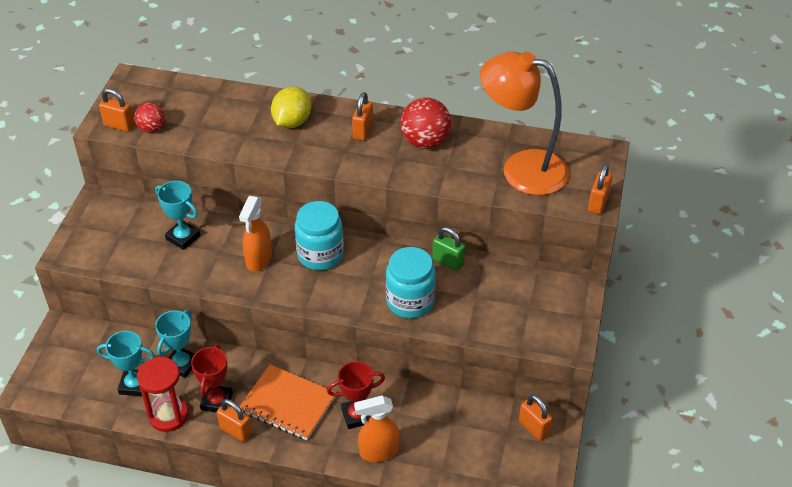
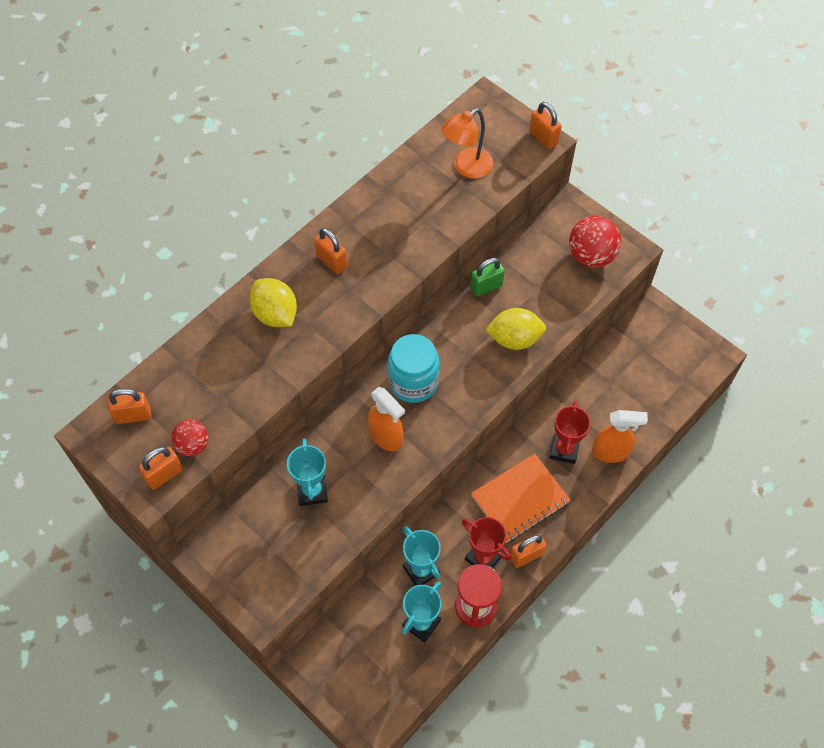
camera: 60 degrees left, 15 degrees up
(183, 237) = (312, 491): turquoise trophy -> turquoise trophy turned 75 degrees counterclockwise
(378, 452) = (611, 452): orange spray bottle -> orange spray bottle turned 105 degrees counterclockwise
(410, 301) = (514, 339): turquoise jar -> yellow lemon
(425, 142) = (381, 220): red ball -> red ball (591, 256)
(521, 169) = (466, 167): orange lamp -> orange lamp, size x0.58
(534, 428) = (648, 327): orange padlock -> orange padlock (133, 415)

